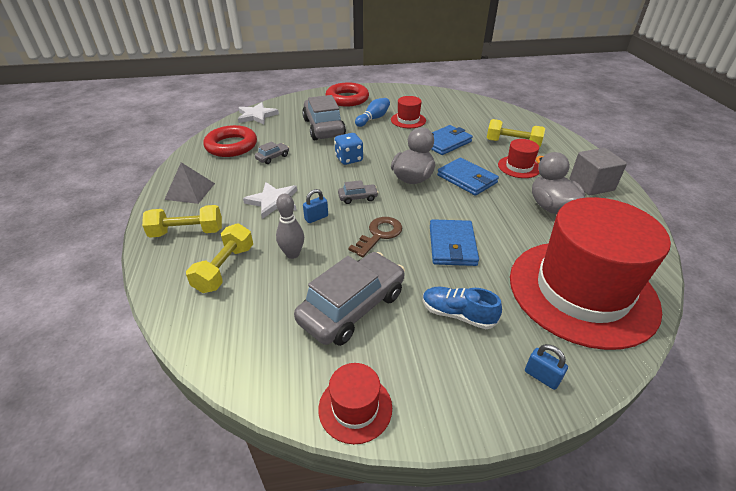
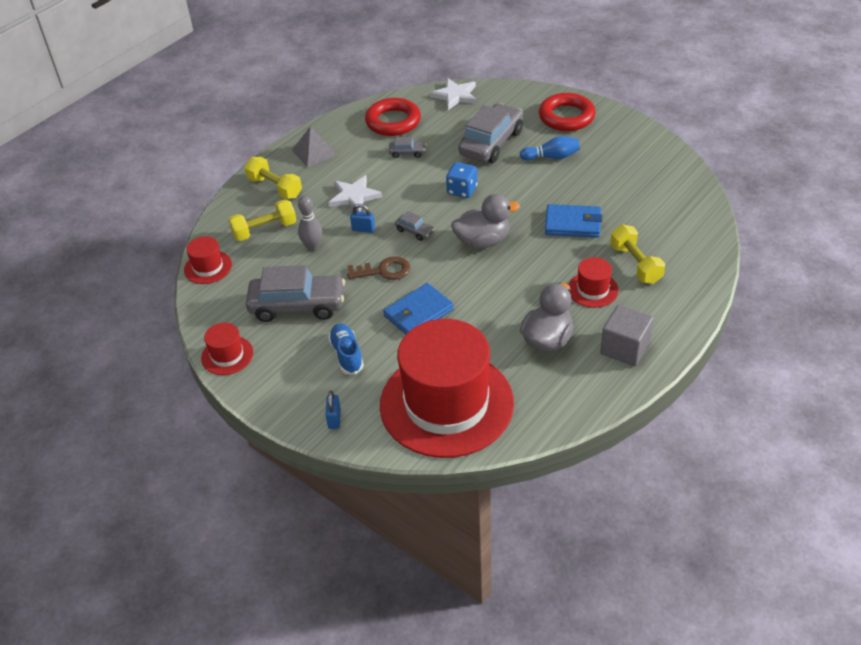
camera: 50 degrees right, 5 degrees up
(408, 120) = (582, 177): red hat -> red hat (208, 267)
(467, 179) = (525, 270): blue wallet -> none

